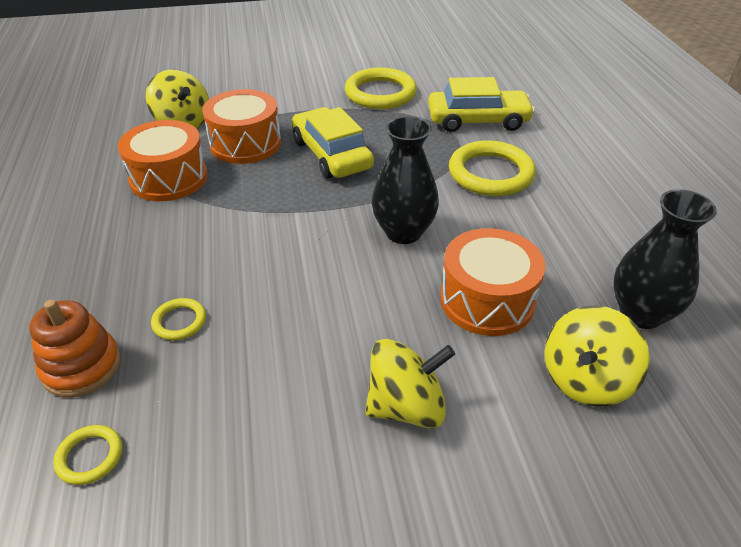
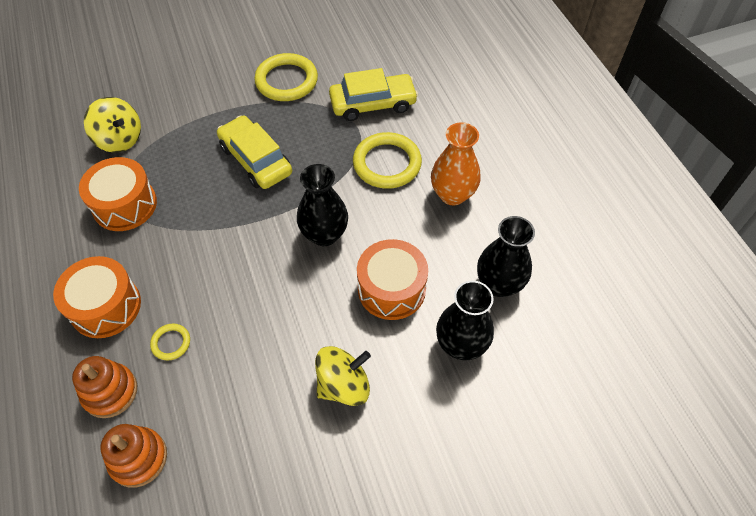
camera: 10 degrees left, 15 degrees up
(90, 457) = (138, 458): yellow ring -> orange stacking toy
(245, 144) = (180, 157): orange drum -> orange drum (105, 306)
(574, 211) = (452, 194): none -> orange vase
(586, 379) = (461, 345): yellow spinning top -> black vase

